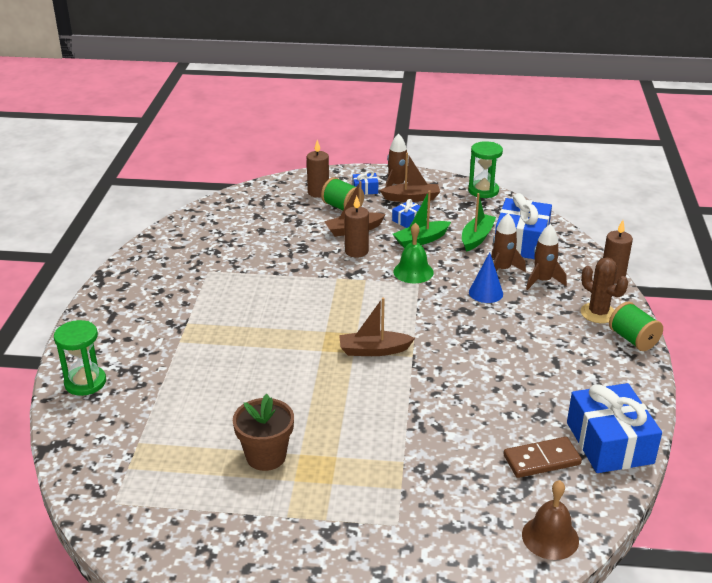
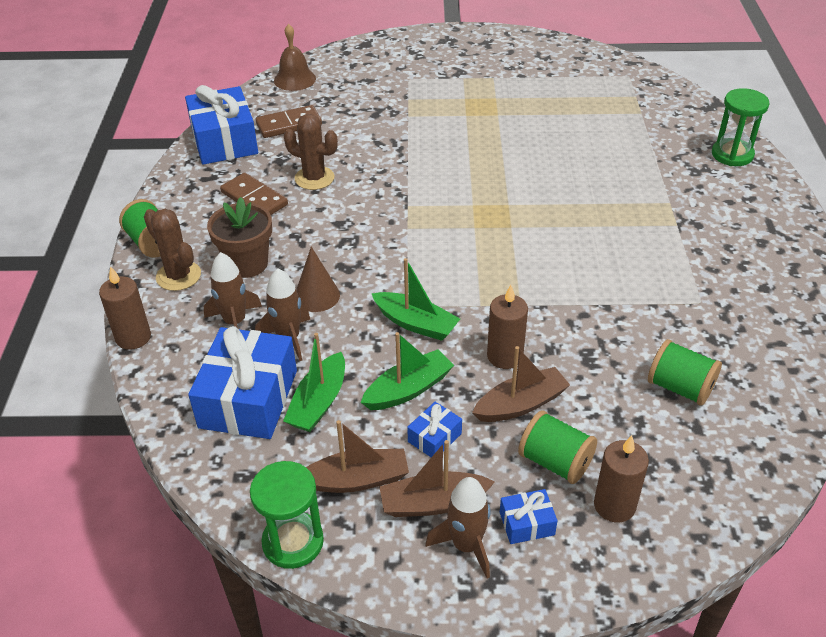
camera: 175 degrees right, 10 degrees up
(254, 231) = (680, 388): none -> green spool
(266, 456) = (526, 111): brown flower pot -> brown flower pot (247, 264)
(373, 350) = (451, 208): brown boat -> brown boat (357, 480)
(413, 272) = (416, 324): green bell -> green boat
(486, 293) = (317, 296): blue cone -> brown cone
(502, 389) = (314, 178): none -> brown cactus
(556, 373) = (254, 199): none -> brown domino

